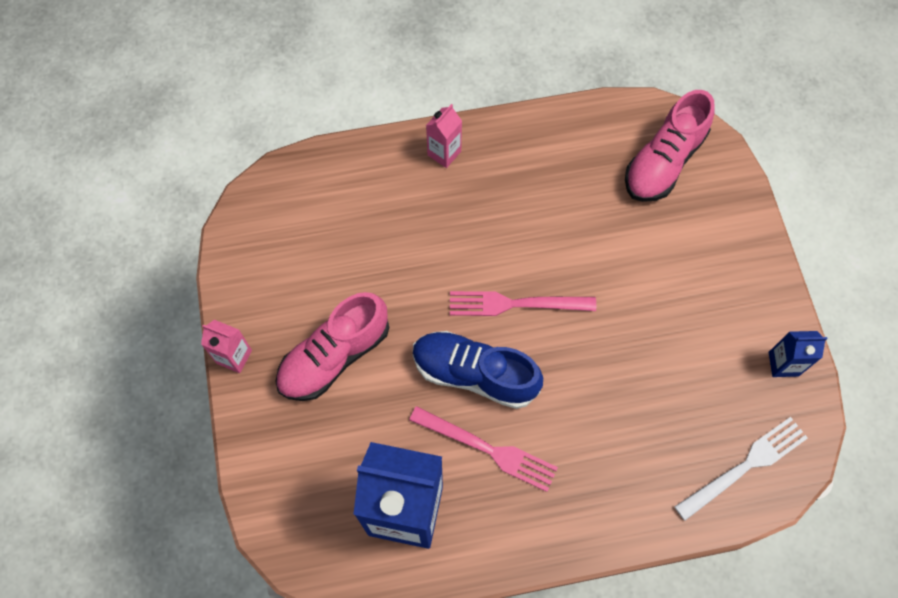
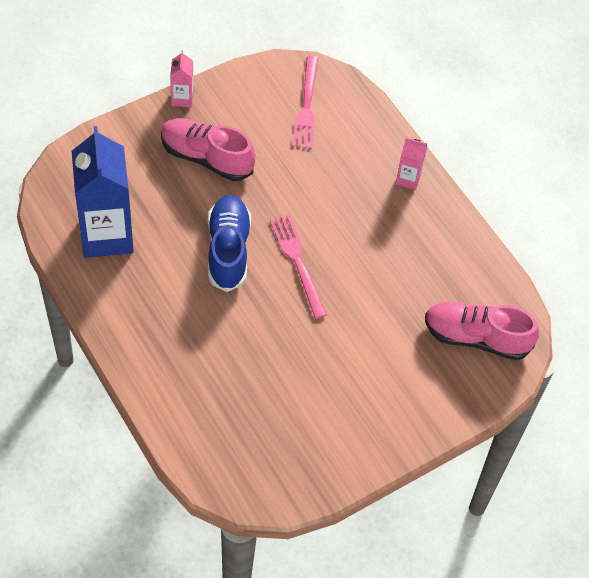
camera: 65 degrees right, 10 degrees down
(488, 449) = (172, 275): pink fork -> pink fork (306, 106)
(745, 466) = (224, 457): white fork -> none
(783, 364) = (325, 469): blue carton -> none

